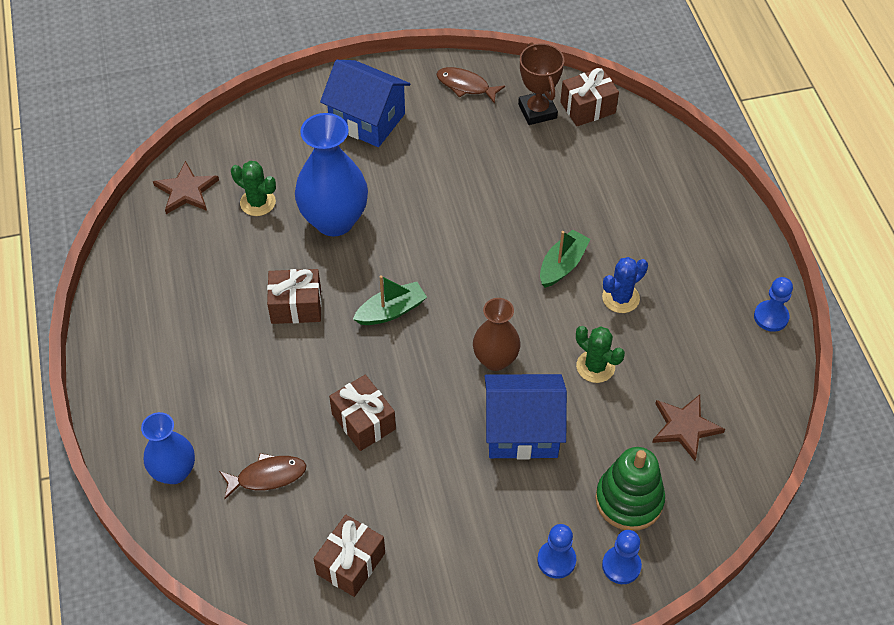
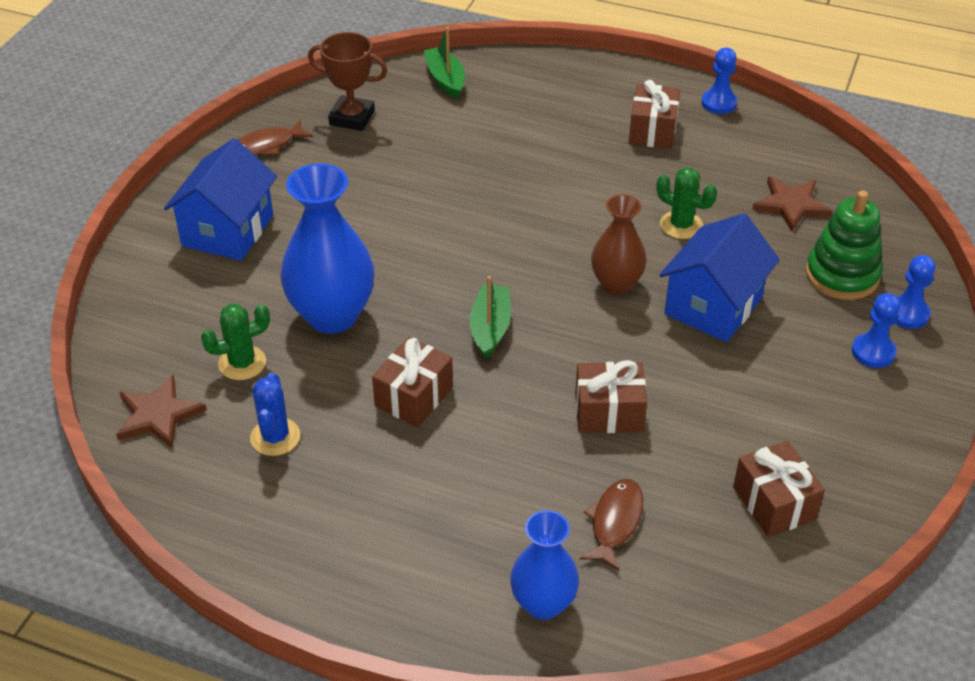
camera: 55 degrees left, 10 degrees down
(367, 120) = (228, 230): blue house -> blue house turned 45 degrees counterclockwise
(562, 265) = (548, 190): green boat -> green boat (445, 79)
(587, 107) = (384, 87): brown gift -> brown gift (652, 131)
(595, 366) = (681, 225): green cactus -> green cactus turned 45 degrees clockwise
(620, 298) = (619, 174): blue cactus -> blue cactus (275, 437)

